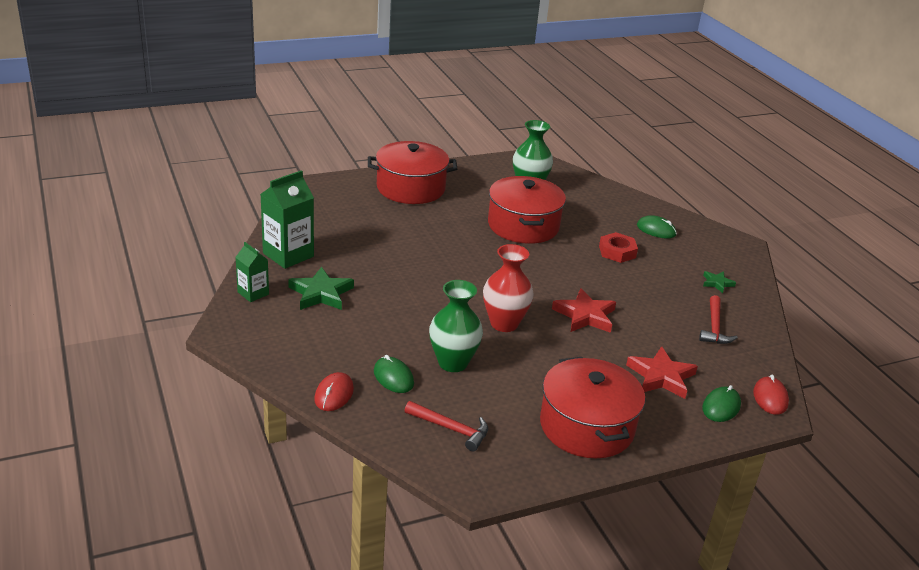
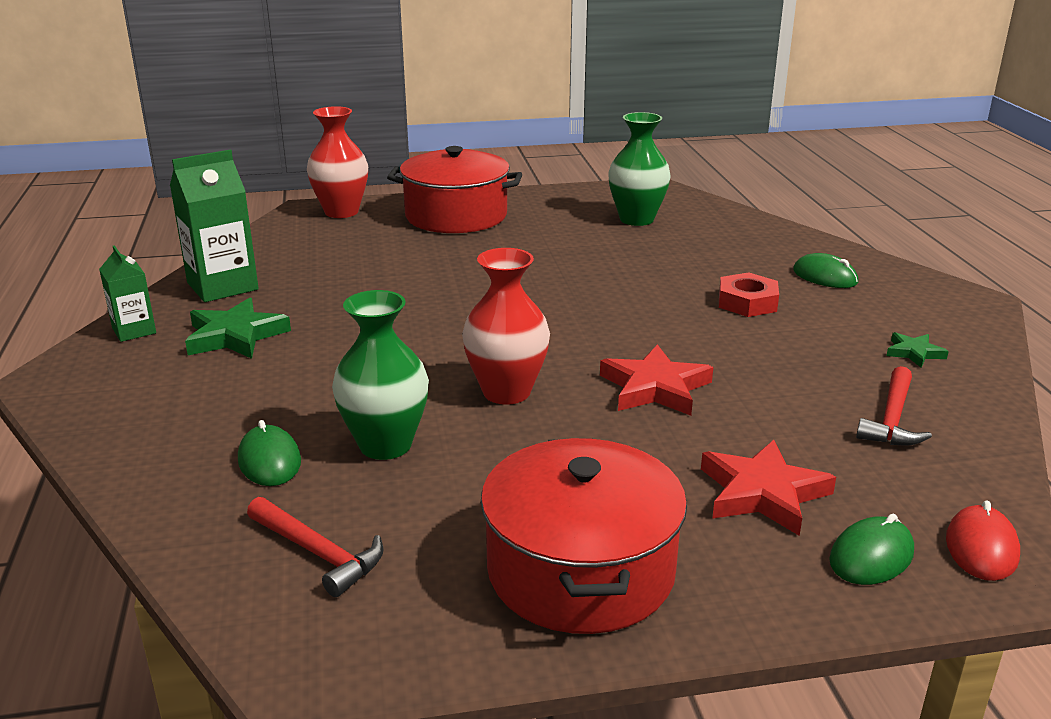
camera: 15 degrees right, 5 degrees down
(331, 187) = (341, 212): none -> red vase
(334, 394) = (152, 480): red mouse -> none
(523, 226) = (605, 264): red pot -> none

